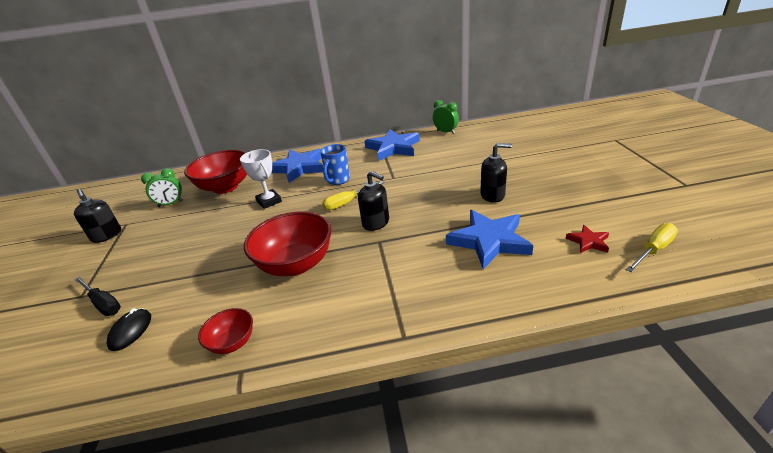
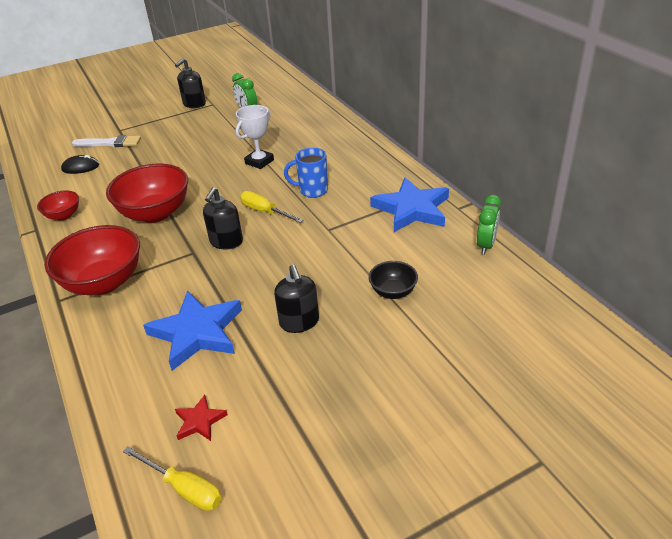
camera: 70 degrees right, 5 degrees up
(103, 304) = (110, 143): black screwdriver -> white brush
(226, 187) = (283, 126): red bowl -> red bowl (104, 282)
(299, 168) = (336, 155): blue star -> none
(475, 161) = (393, 292): none -> black bowl

